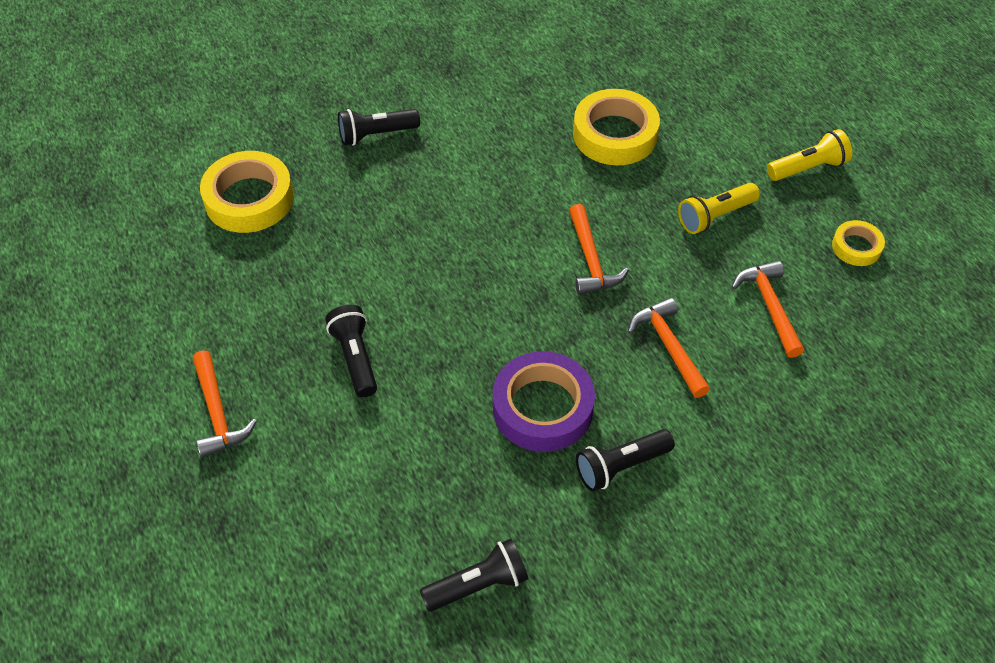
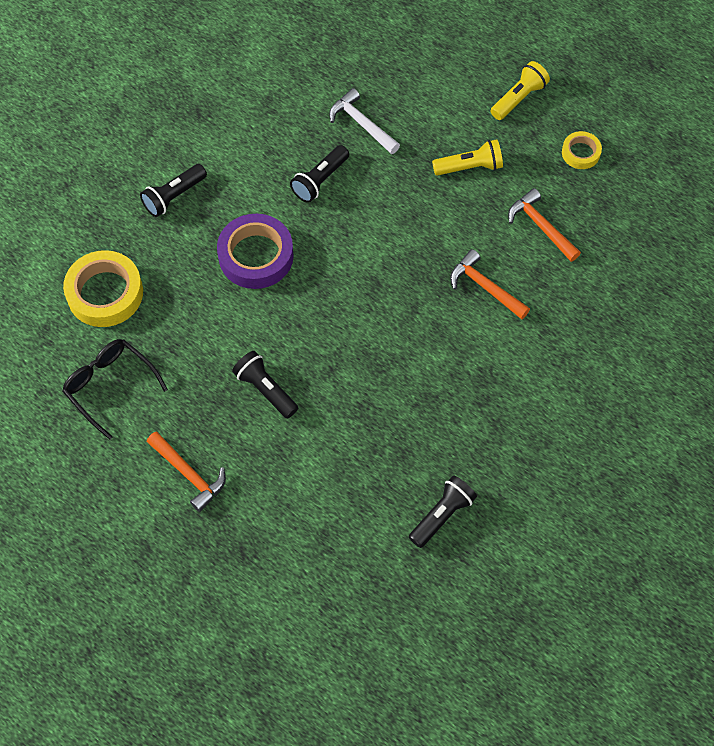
camera: 25 degrees left, 10 degrees up
(194, 289) = (109, 386): none -> black glasses
(542, 407) = (420, 371): purple tape -> purple tape (256, 256)
(591, 260) = (396, 240): orange hammer -> none
(615, 134) = (361, 124): yellow tape -> white hammer
(621, 466) = (495, 391): black flashlight -> black flashlight (320, 180)
(715, 216) = (469, 167): yellow flashlight -> yellow flashlight turned 135 degrees counterclockwise

